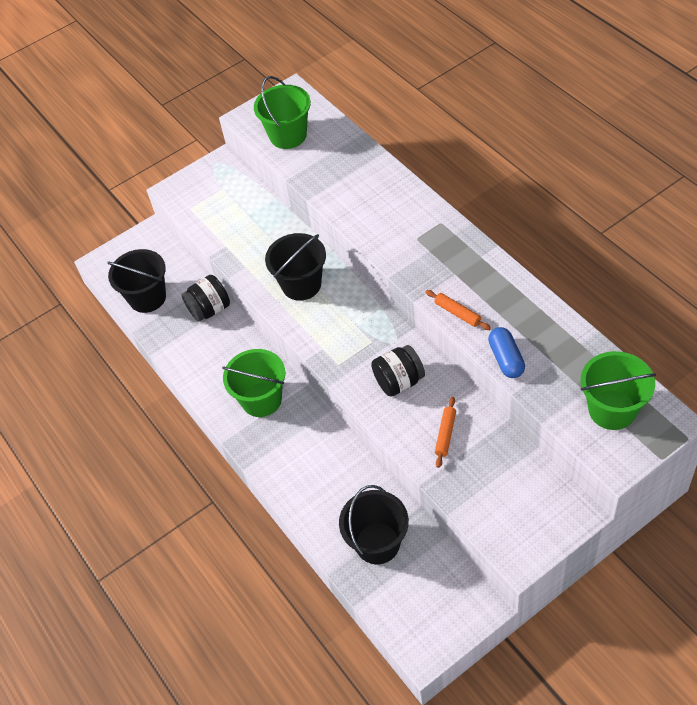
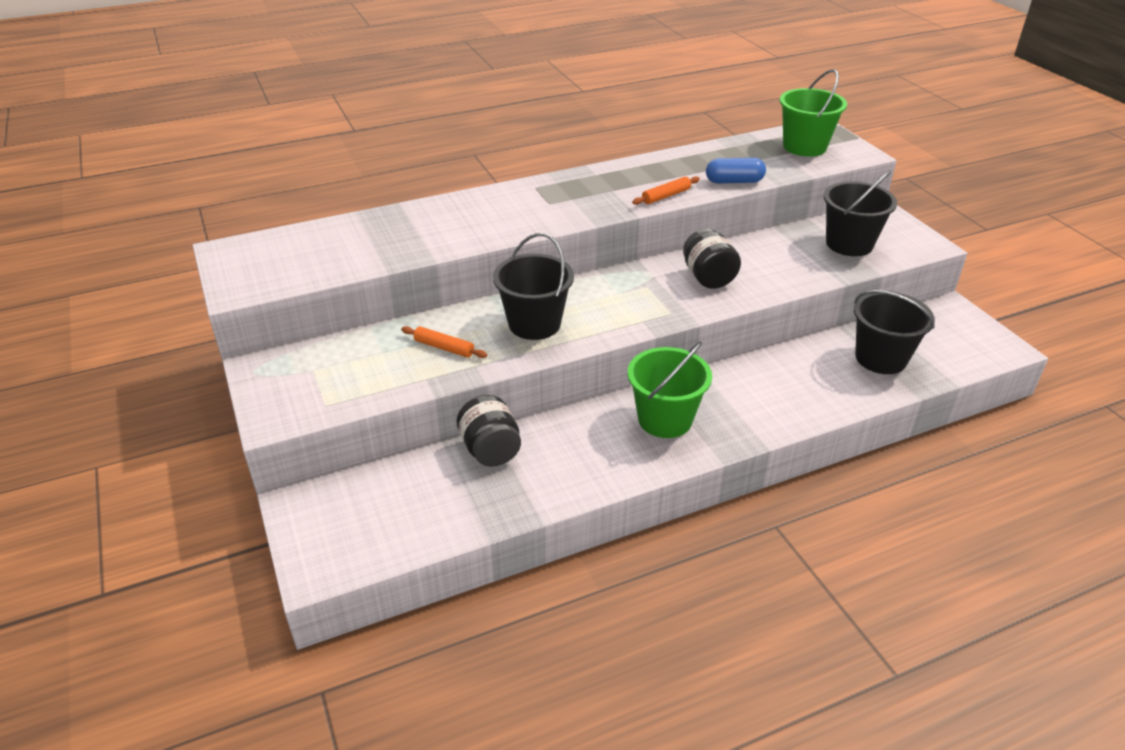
camera: 85 degrees left, 15 degrees down
(147, 297) = (430, 516): black bucket -> black bucket (849, 244)
(288, 135) = (307, 262): green bucket -> none
(445, 434) = (784, 261): orange rolling pin -> orange rolling pin (444, 347)

